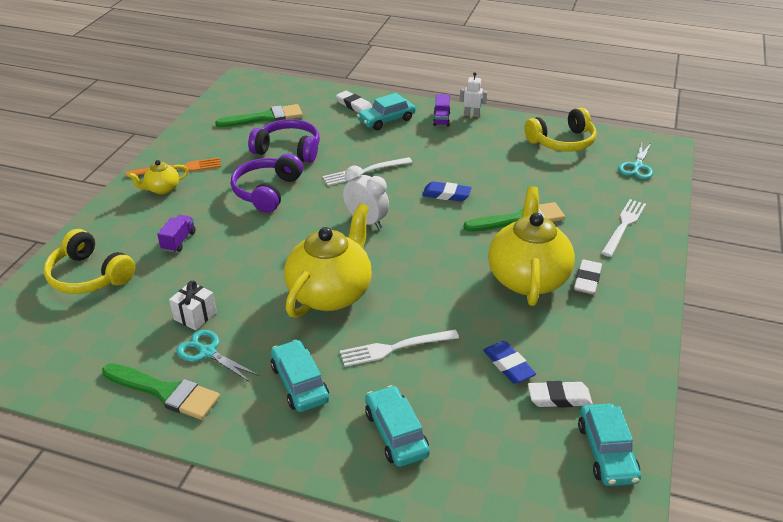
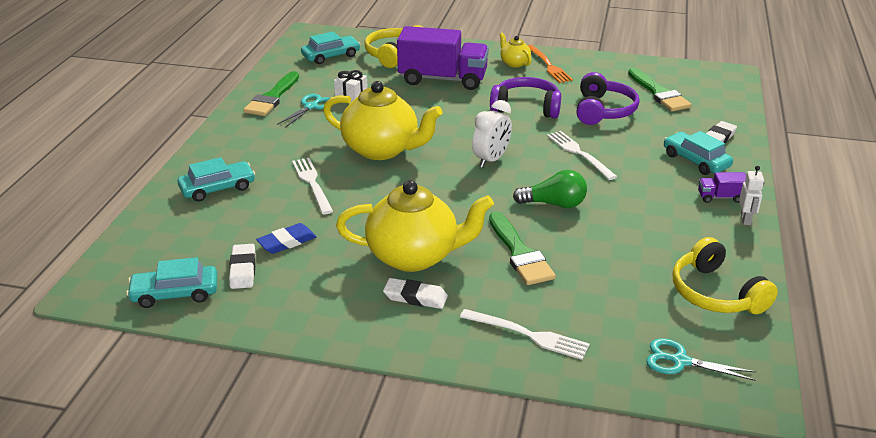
camera: 85 degrees right, 5 degrees down
(179, 241) = (443, 79): purple truck -> purple truck, size x2.38
(300, 383) = (275, 145): turquoise car -> turquoise car (331, 56)
(446, 194) = (554, 204): blue eraser -> green light bulb

